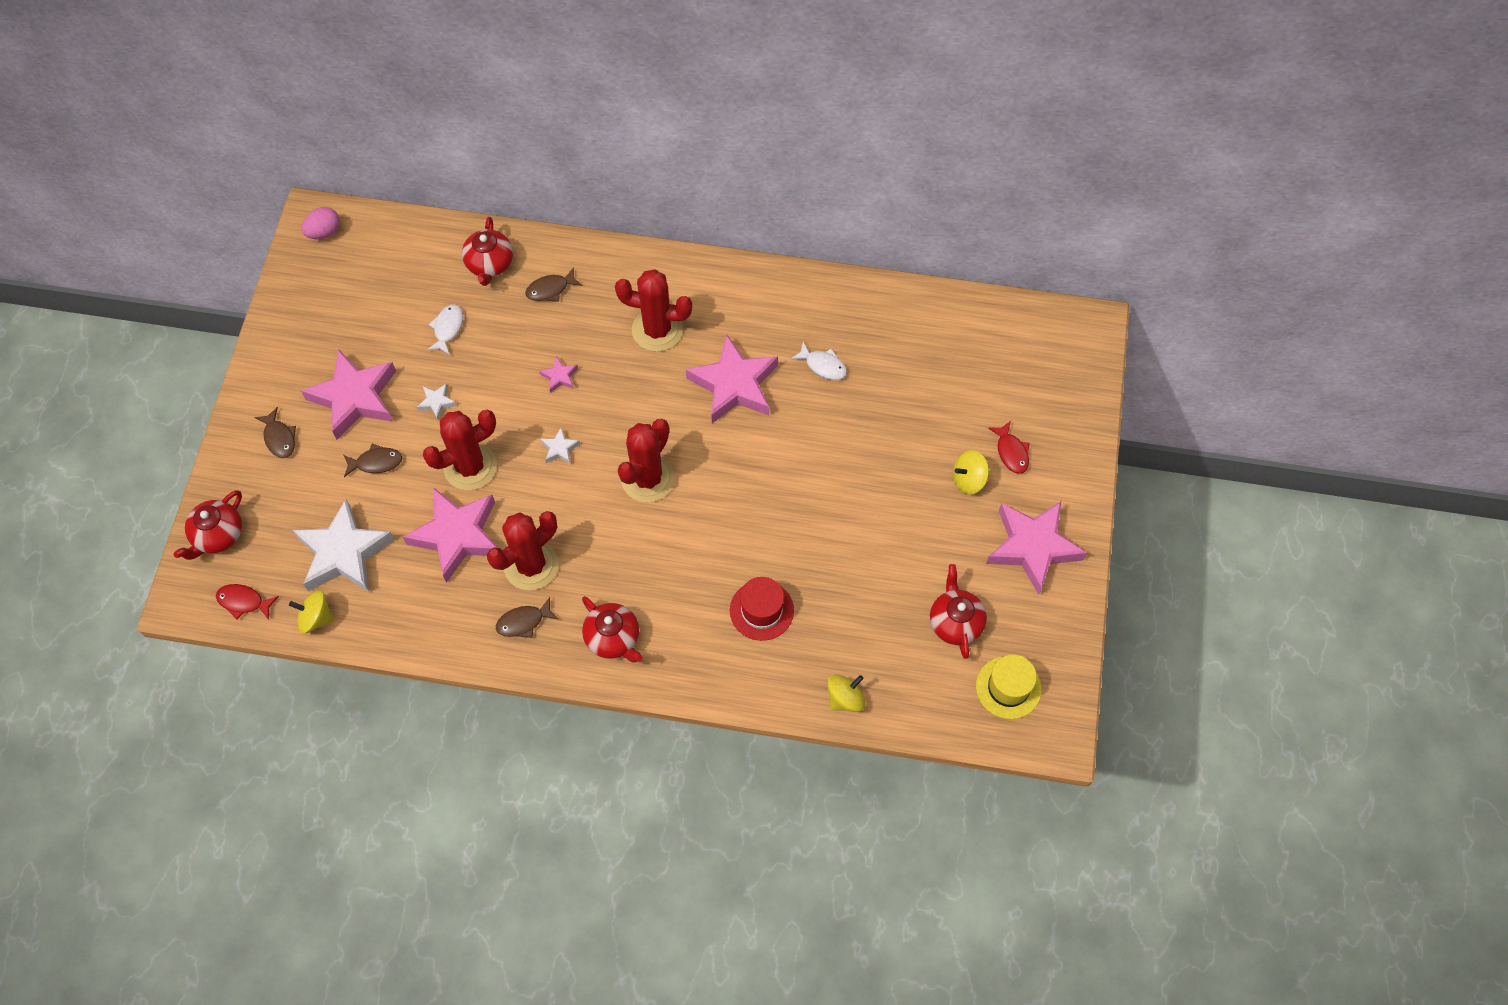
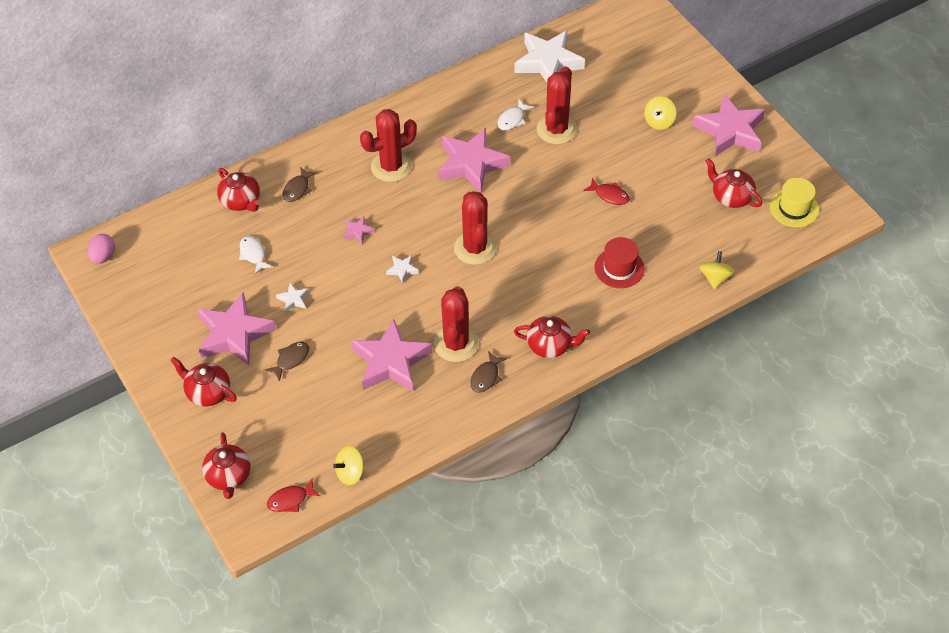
camera: 40 degrees left, 10 degrees down
(279, 438) = (207, 392): brown fish -> red teapot
(344, 553) = (327, 424): white star -> white star (548, 62)
(470, 467) = (356, 319): red cactus -> red cactus (556, 129)
(823, 365) = (512, 119): white fish -> white fish turned 135 degrees clockwise
(1011, 452) = (666, 92): red fish -> red fish (609, 195)

